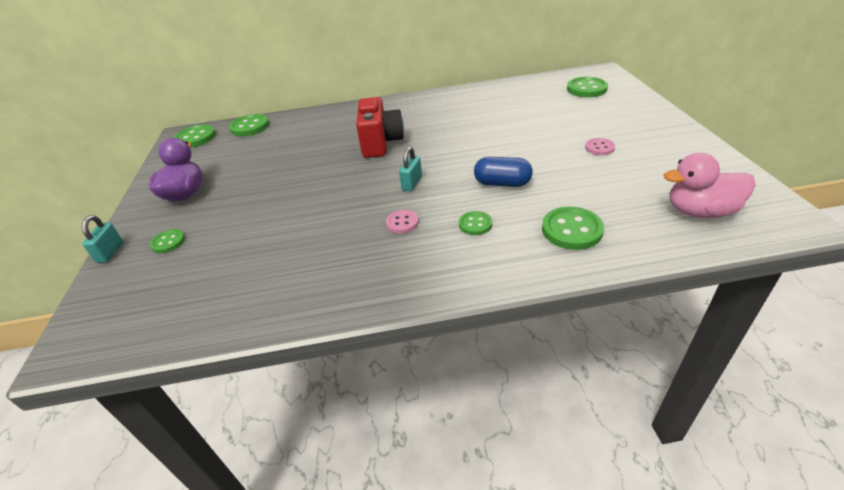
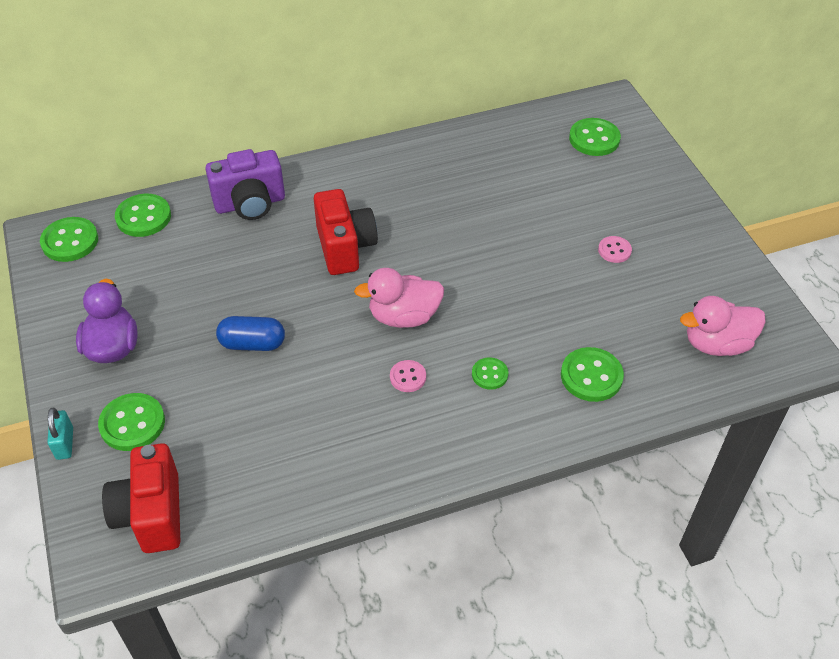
camera: 15 degrees left, 10 degrees up
(141, 309) = (151, 514): none -> red camera
(168, 242) = (132, 423): green button -> green button, size x1.69
(323, 121) = (250, 204): none -> purple camera
(412, 183) = (404, 316): turquoise padlock -> pink duck
(502, 183) = (510, 312): blue capsule -> blue capsule (252, 344)

